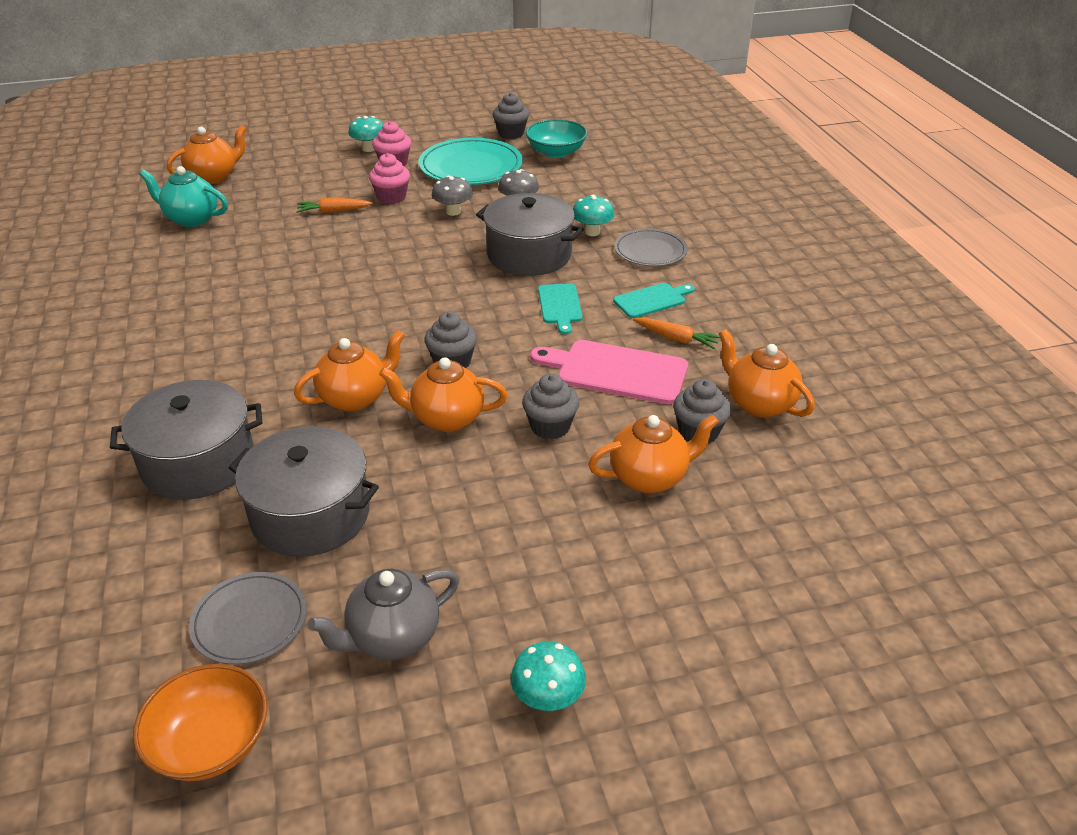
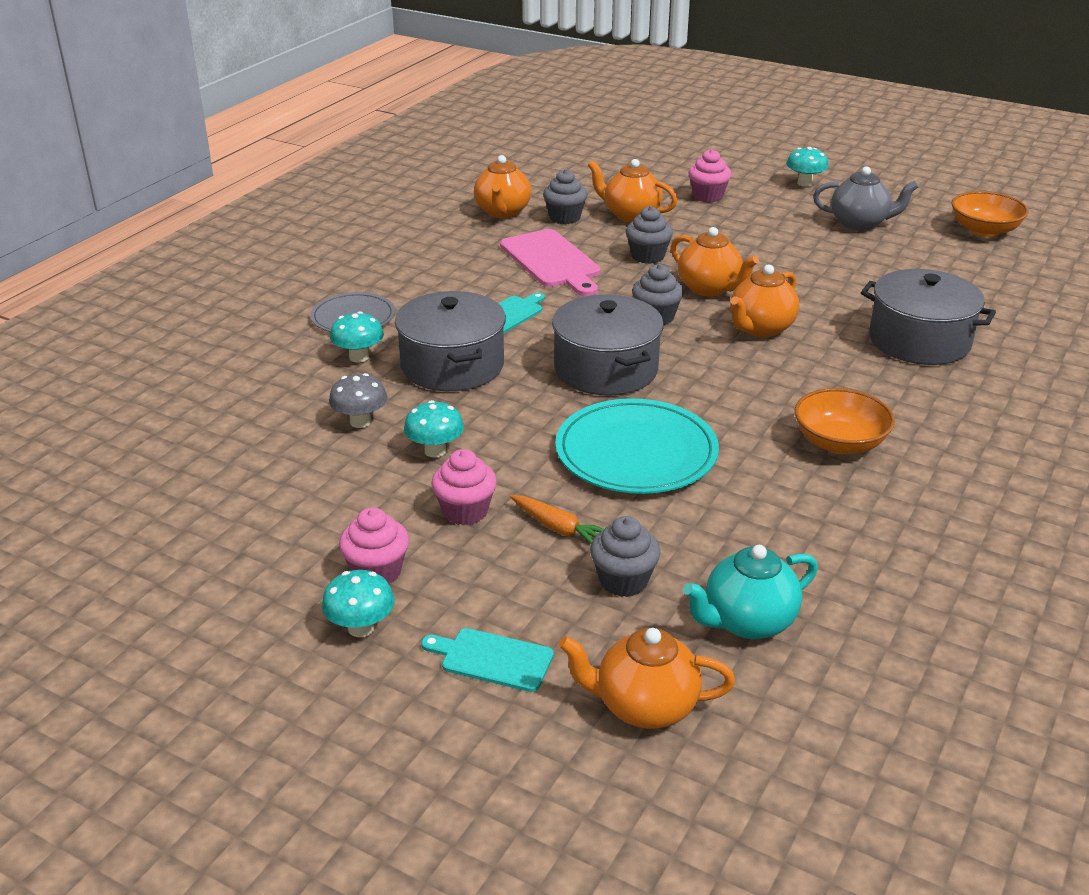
camera: 135 degrees left, 5 degrees down
(191, 219) = (747, 622): turquoise teapot -> turquoise teapot turned 90 degrees clockwise
(208, 330) = (839, 443): none -> orange bowl
(250, 621) = (935, 257): grey plate -> none
(310, 514) = (860, 282): grey pot -> grey pot (606, 369)
(355, 398) = (760, 328): orange teapot -> orange teapot turned 60 degrees counterclockwise
(453, 211) = (435, 451): grey mushroom -> turquoise mushroom
(471, 167) = (305, 506): turquoise plate -> turquoise plate (636, 452)
(511, 134) = (155, 536): grey cupcake -> grey cupcake (623, 581)
(556, 152) = (180, 470): turquoise bowl -> none
(623, 571) = (708, 196): none -> pink cupcake
(652, 300) = (436, 286): turquoise cutting board -> turquoise cutting board (492, 659)
(676, 338) = (474, 259): orange carrot -> none

